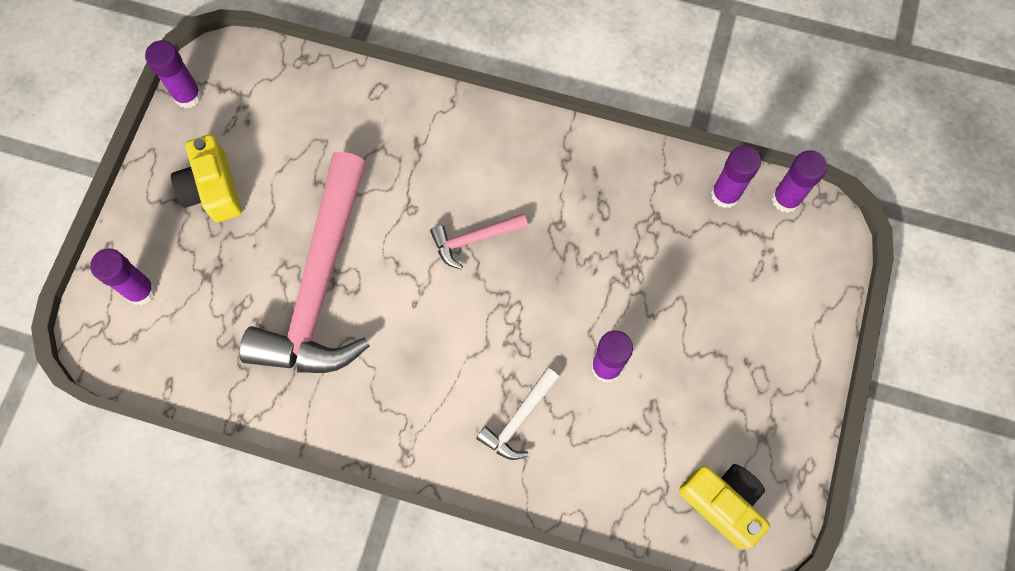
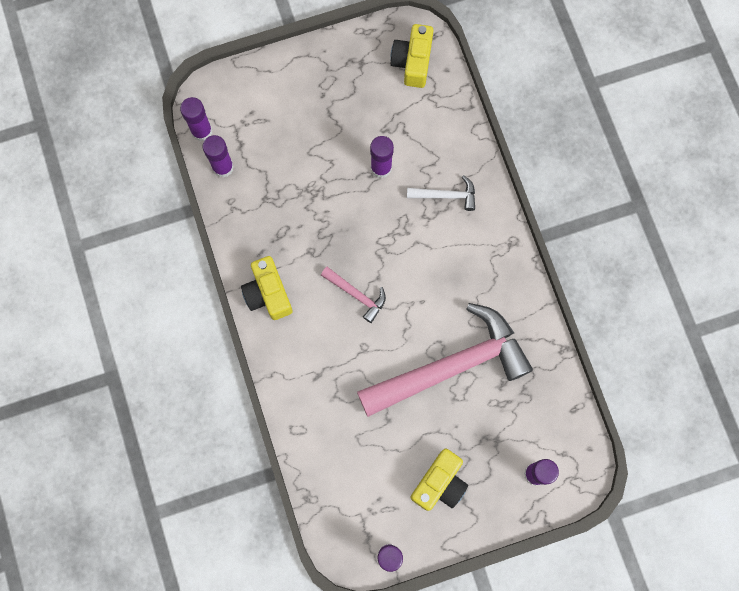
camera: 125 degrees left, 5 degrees up
(543, 151) = (268, 293): none -> yellow camera

